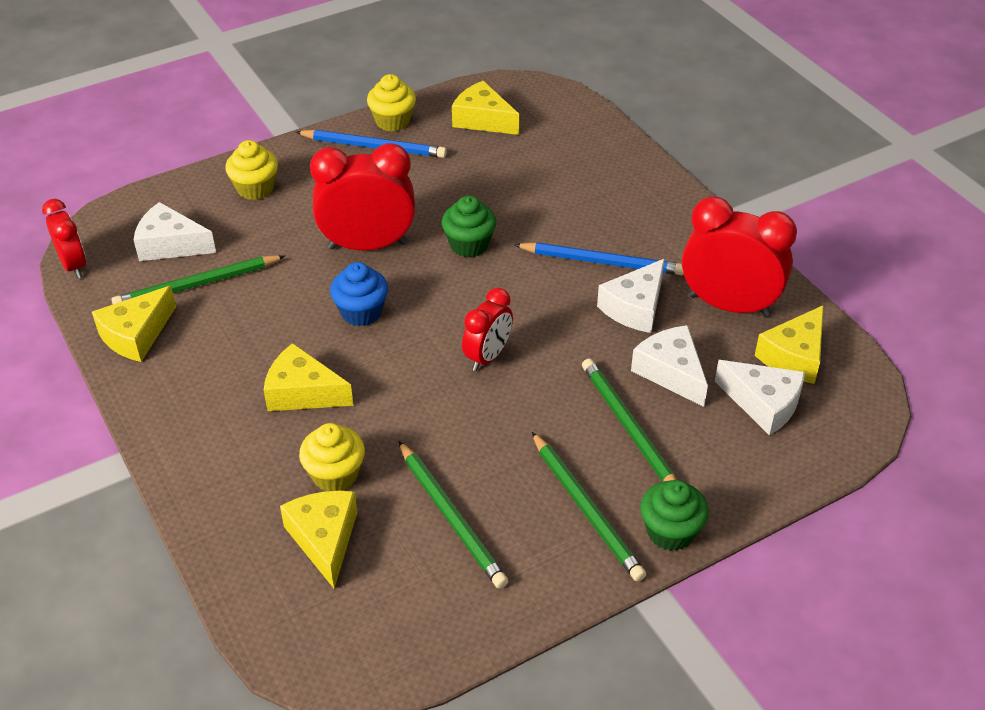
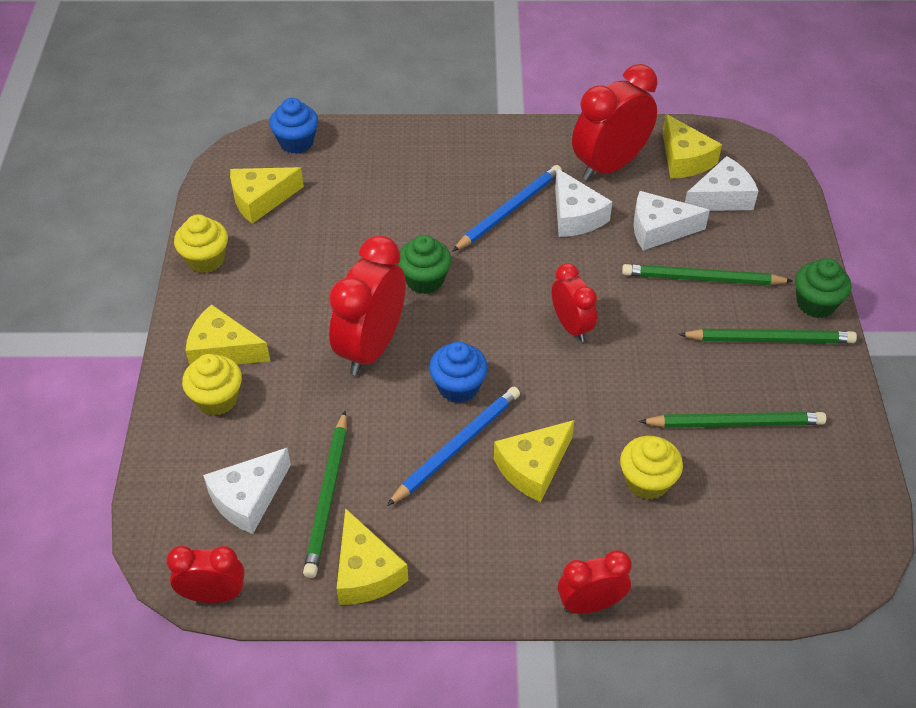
camera: 60 degrees left, 5 degrees up
(176, 483) = (590, 604): none -> red clock
(324, 539) = (716, 516): yellow cheese -> yellow cheese (223, 350)
(374, 147) = (232, 288): blue pencil -> blue pencil (457, 446)
(567, 109) = (296, 142): none -> blue cupcake

